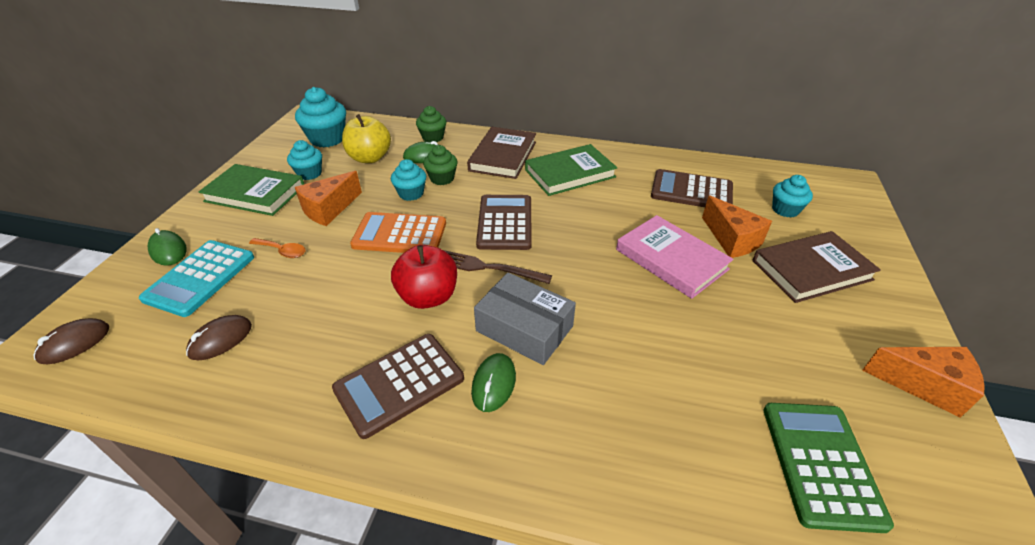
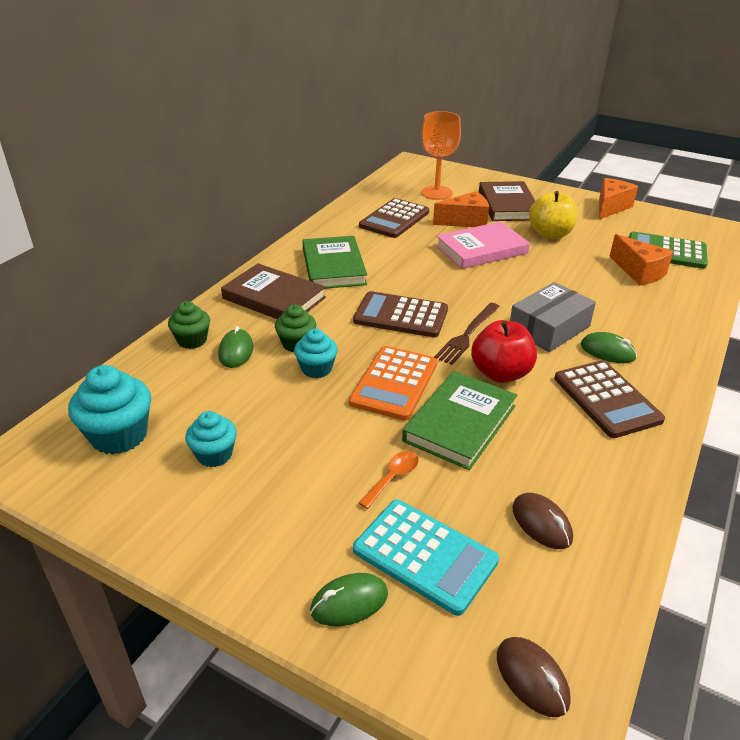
camera: 75 degrees left, 5 degrees down
(255, 193) = (237, 512): green book -> green book (460, 423)
(329, 209) = (318, 436): orange cheese -> orange cheese (639, 272)
(370, 158) = (208, 396): yellow apple -> yellow apple (550, 234)
(785, 210) = (436, 193): turquoise cupcake -> orange goblet

